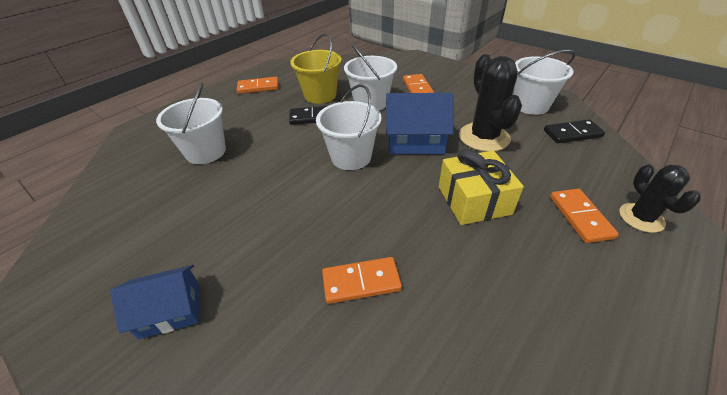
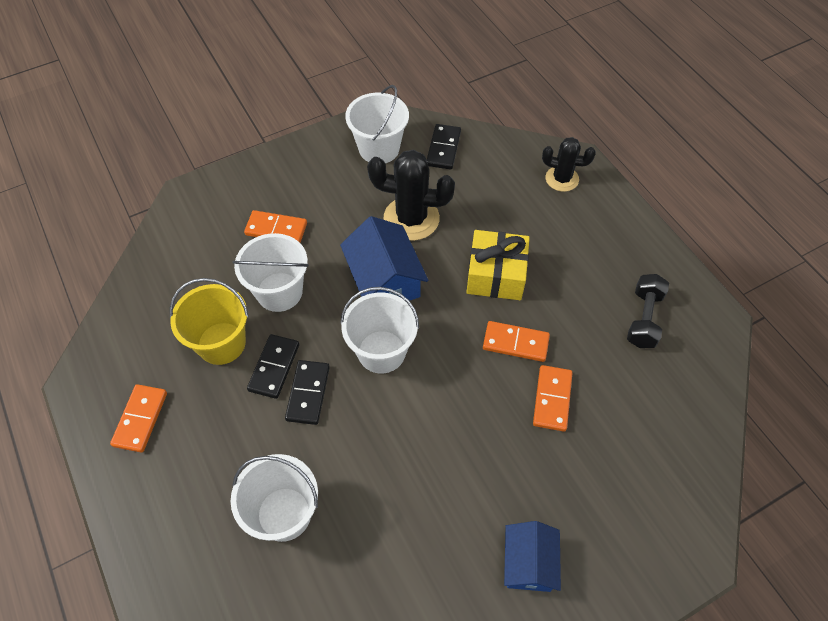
camera: 70 degrees left, 15 degrees up
(299, 135) = (308, 393): none -> black domino
(415, 141) = (384, 280): blue house -> blue house turned 45 degrees counterclockwise
(529, 354) = (643, 319): none -> black dumbbell
(580, 217) = (545, 214): orange domino -> orange domino (515, 343)

